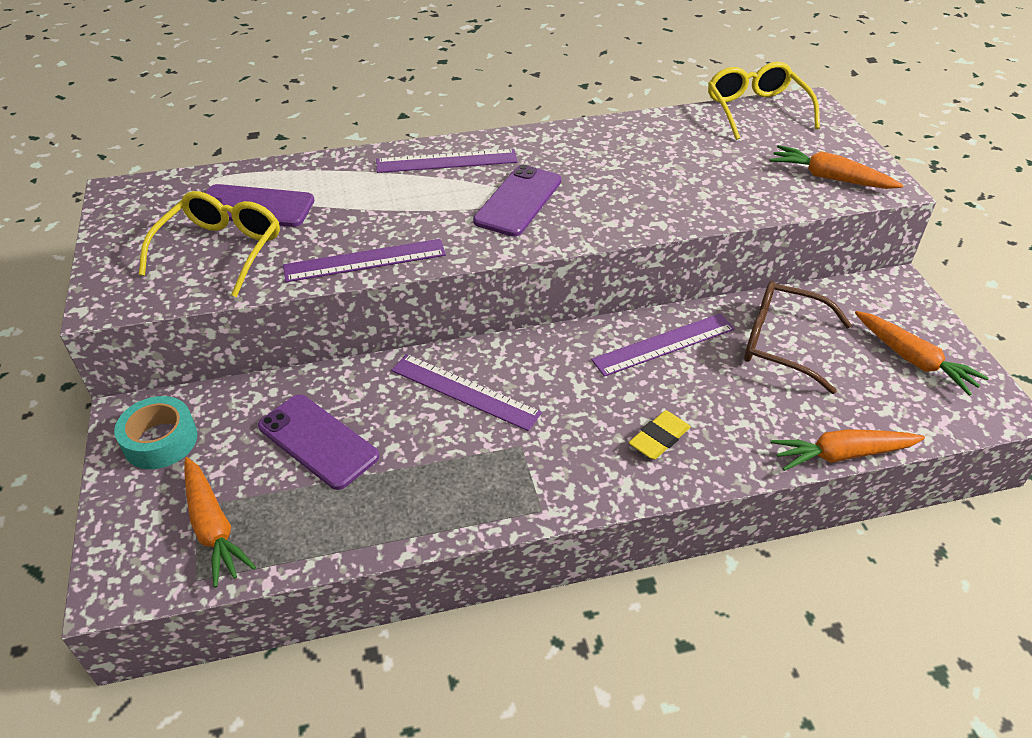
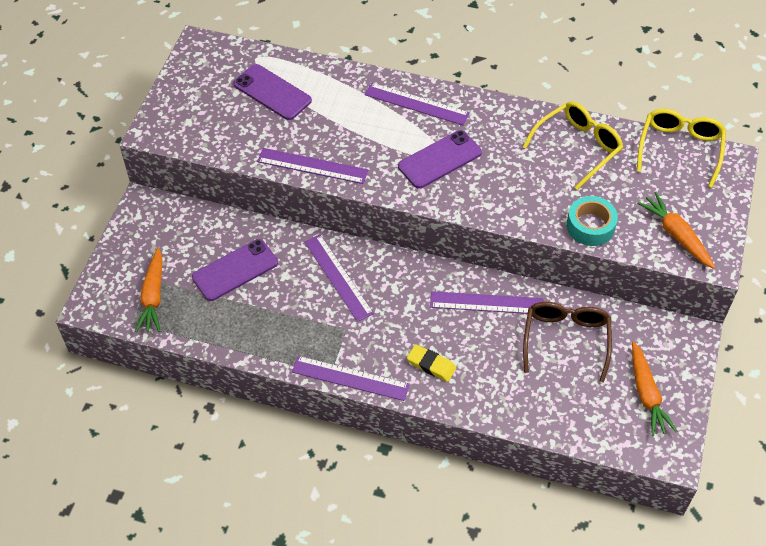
camera: 30 degrees right, 10 degrees up
(160, 441) = (152, 228): turquoise tape -> turquoise tape (590, 226)
(221, 250) = (234, 120): yellow glasses -> yellow glasses (578, 147)
(318, 441) = (235, 270): purple phone -> purple phone turned 75 degrees clockwise
(572, 502) = (350, 378): none -> purple ruler
(659, 438) = (431, 365): yellow eraser -> yellow eraser turned 45 degrees clockwise
(781, 343) = (566, 339): brown glasses -> brown glasses turned 45 degrees clockwise
(842, 454) = (535, 431): orange carrot -> none

